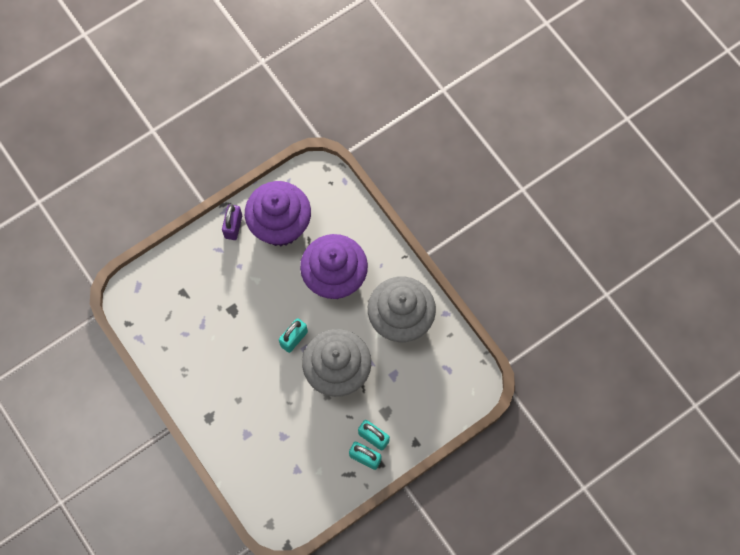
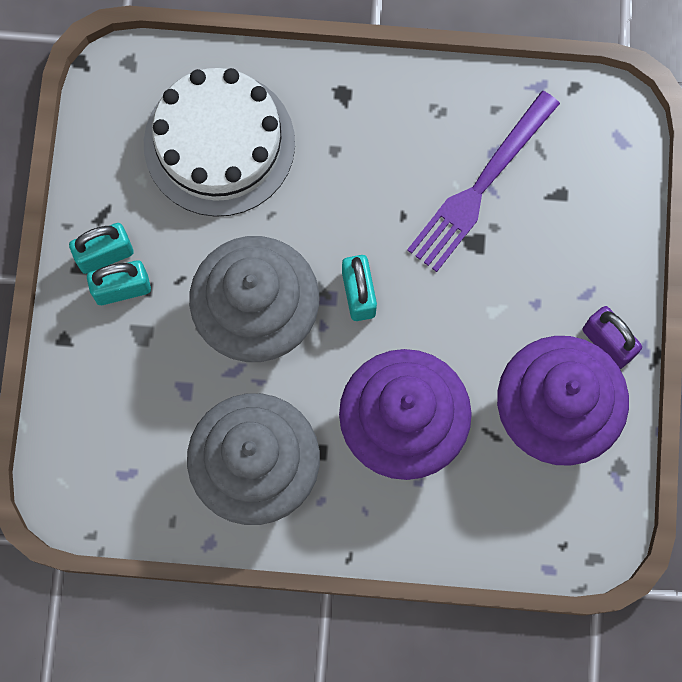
camera: 130 degrees right, 5 degrees up
(204, 327) = (481, 185): none -> purple fork
(275, 451) = (219, 143): none -> white cake

